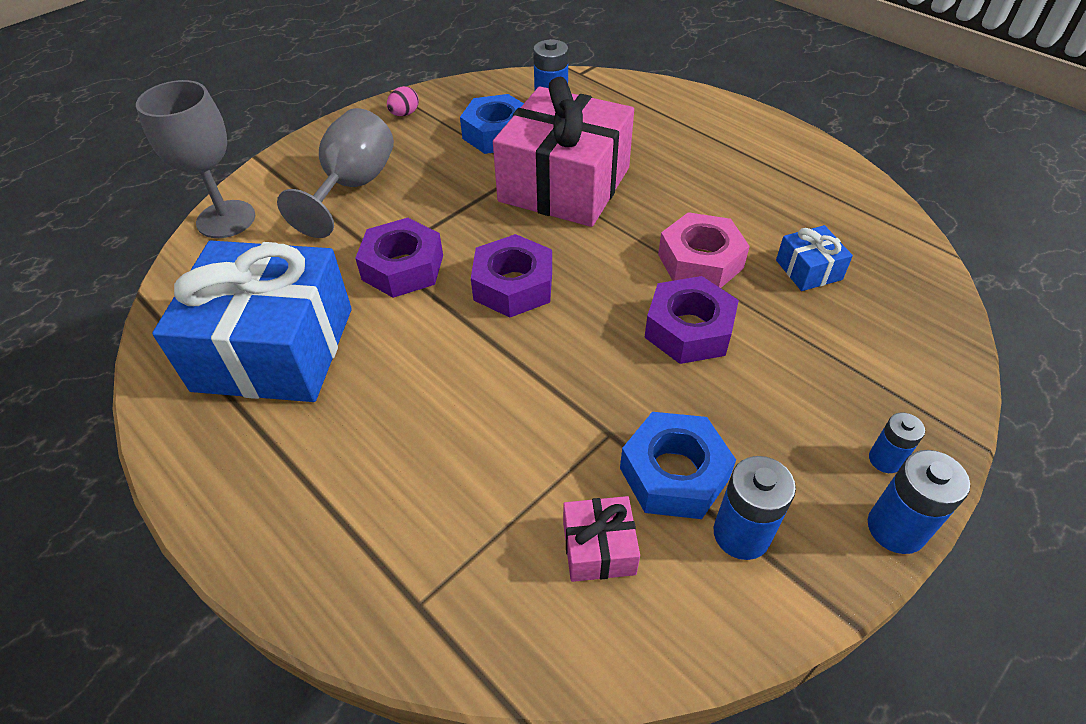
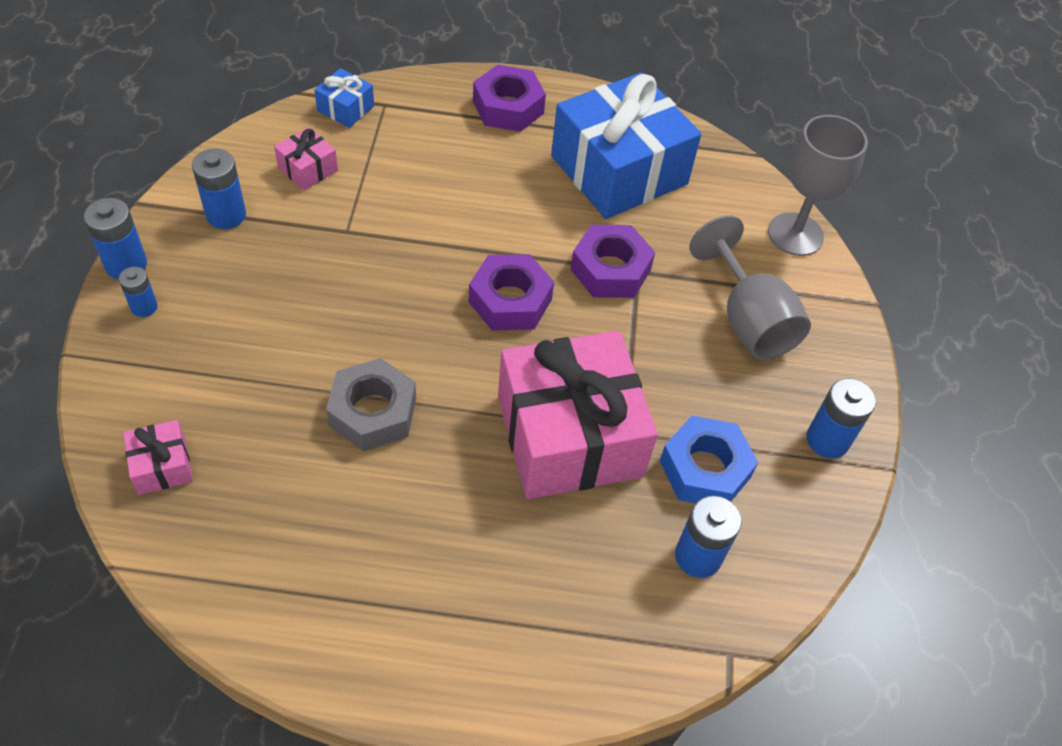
camera: 135 degrees right, 5 degrees up
(404, 114) = (827, 440): pink egg -> blue battery
(674, 473) = (288, 227): blue nut -> none
(688, 329) = (341, 336): purple nut -> purple nut (508, 107)
(700, 261) = (373, 412): pink nut -> grey nut
(808, 270) = (266, 458): blue gift -> blue gift (345, 108)
(903, 303) = (162, 466): none -> pink gift

